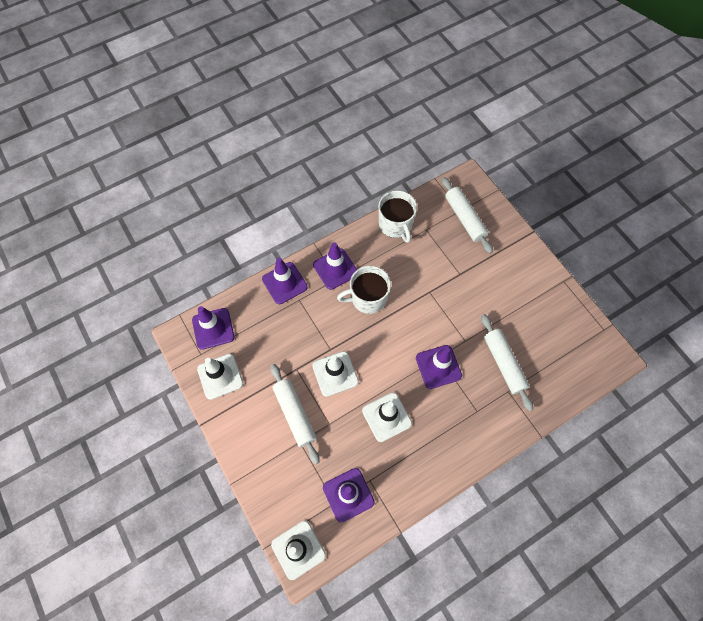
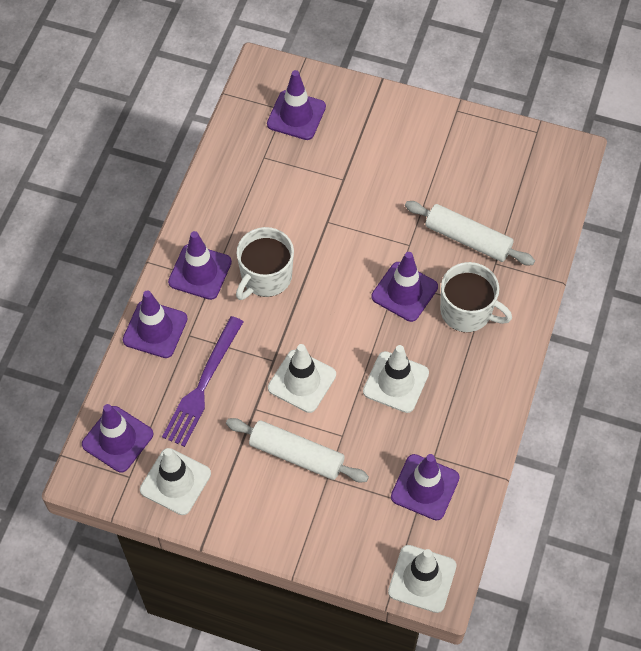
camera: 40 degrees left, 5 degrees down
(281, 333) = (203, 385): none -> purple fork
(395, 225) = (225, 175): white mug -> white mug (467, 311)
(464, 218) = (296, 115): white rolling pin -> purple traffic cone

